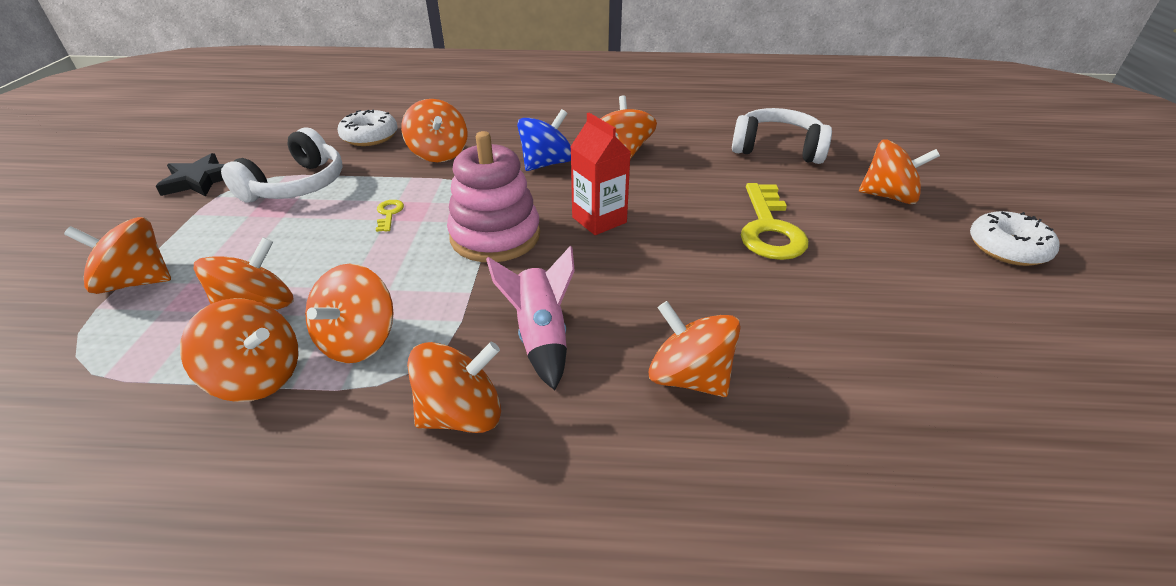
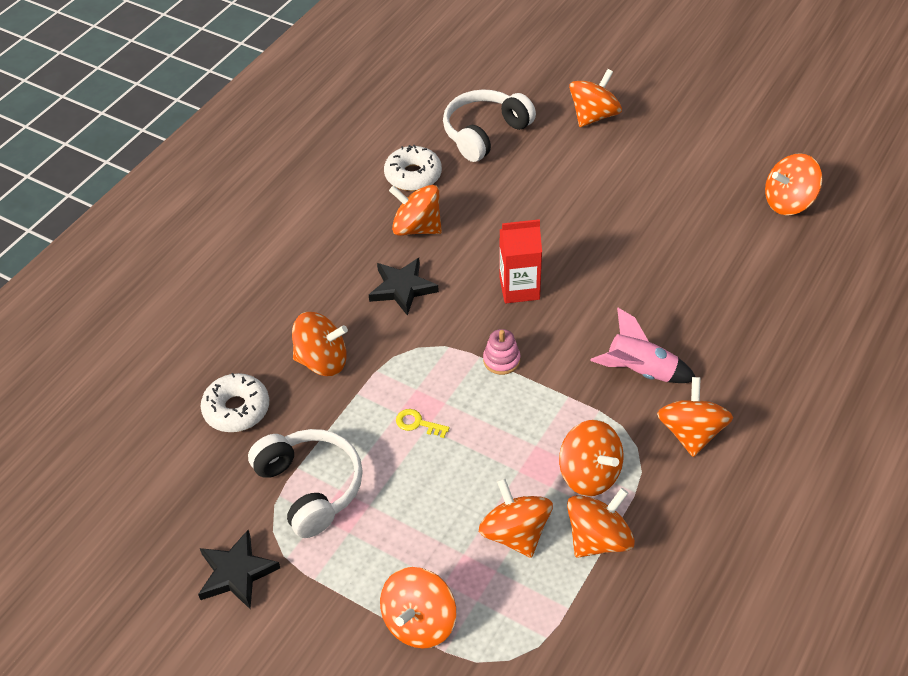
camera: 60 degrees left, 10 degrees up
(495, 236) = (501, 360): pink stacking toy -> pink stacking toy, size x0.46
(546, 164) = (402, 288): blue spinning top -> black star
(689, 377) = (715, 314): orange spinning top -> orange spinning top (788, 202)
(769, 229) = (593, 200): yellow key -> none
(1007, 248) = (684, 102): white donut -> white donut (413, 175)

